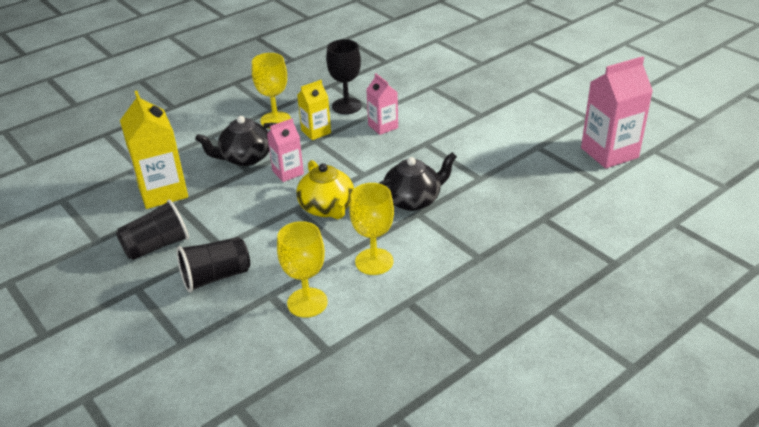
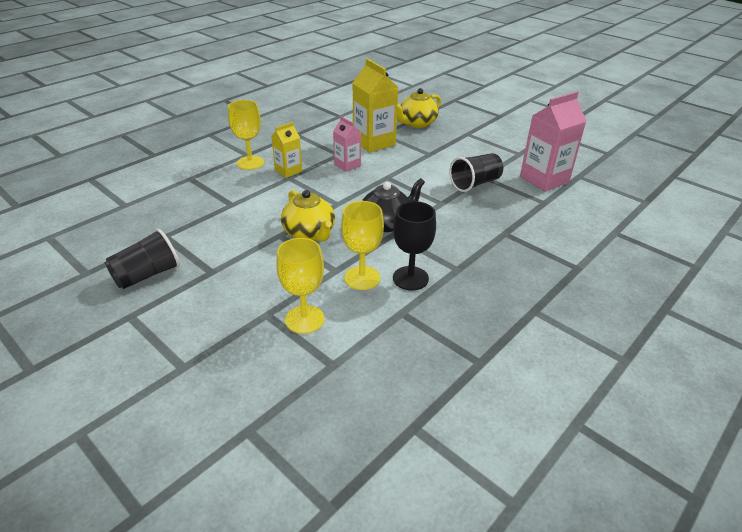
camera: 10 degrees left, 0 degrees up
(163, 192) = (150, 226): yellow carton -> yellow carton (374, 142)
(216, 277) = (210, 300): black cup -> black cup (475, 183)
(245, 158) = (226, 194): black teapot -> none
(288, 172) = (268, 204): pink carton -> none
(346, 106) = (312, 150): black goblet -> black goblet (410, 278)
(475, 74) = (417, 123): none -> yellow teapot

